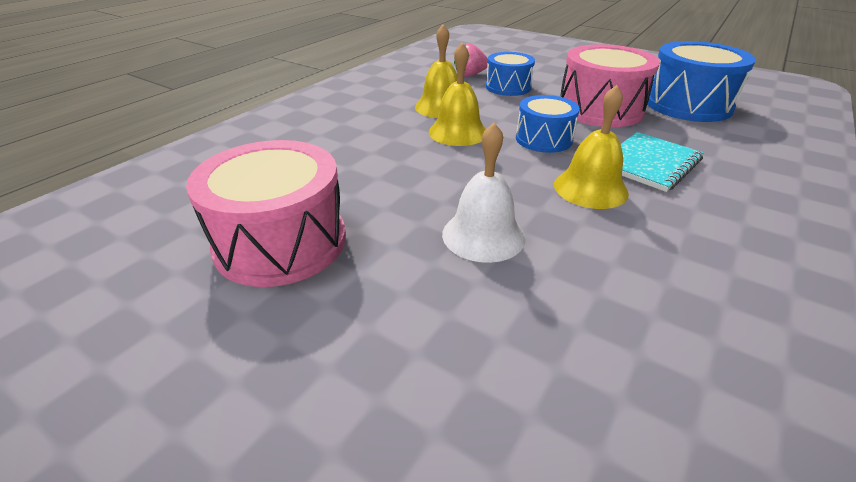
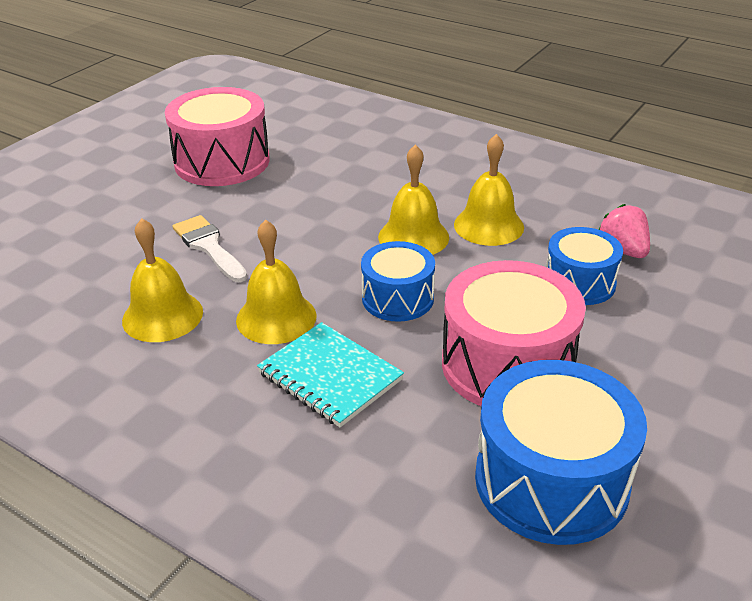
camera: 90 degrees right, 0 degrees up
(483, 235) = (209, 247): white bell -> white brush
(618, 254) = (162, 316): none -> yellow bell

